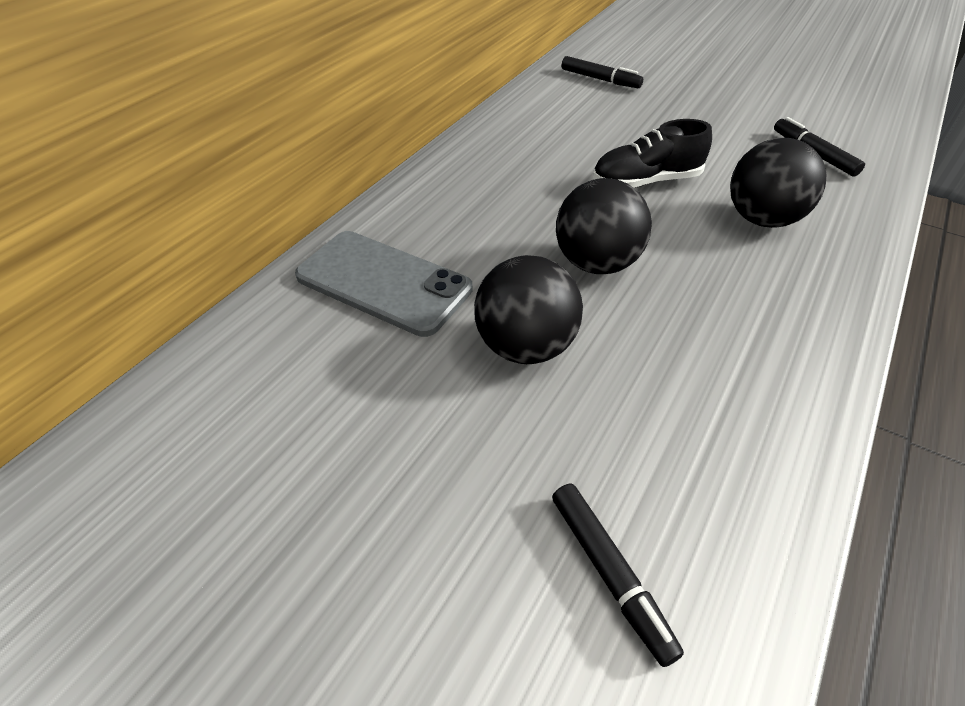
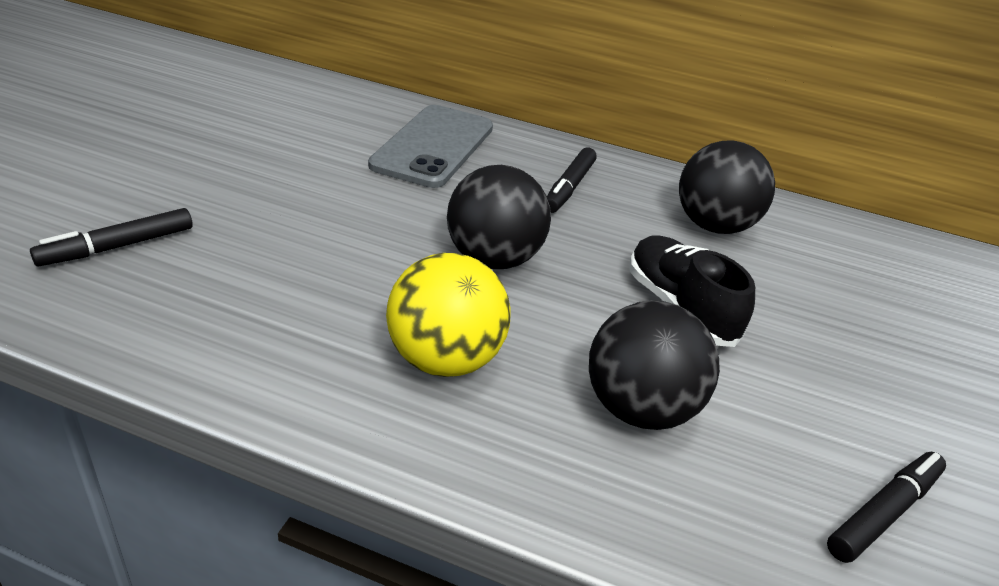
camera: 75 degrees right, 10 degrees down
(525, 347) = (360, 214): black ball -> black ball (713, 226)
(600, 79) = (940, 285): black marker -> black marker (569, 187)
(739, 304) = (445, 360): none -> yellow ball

